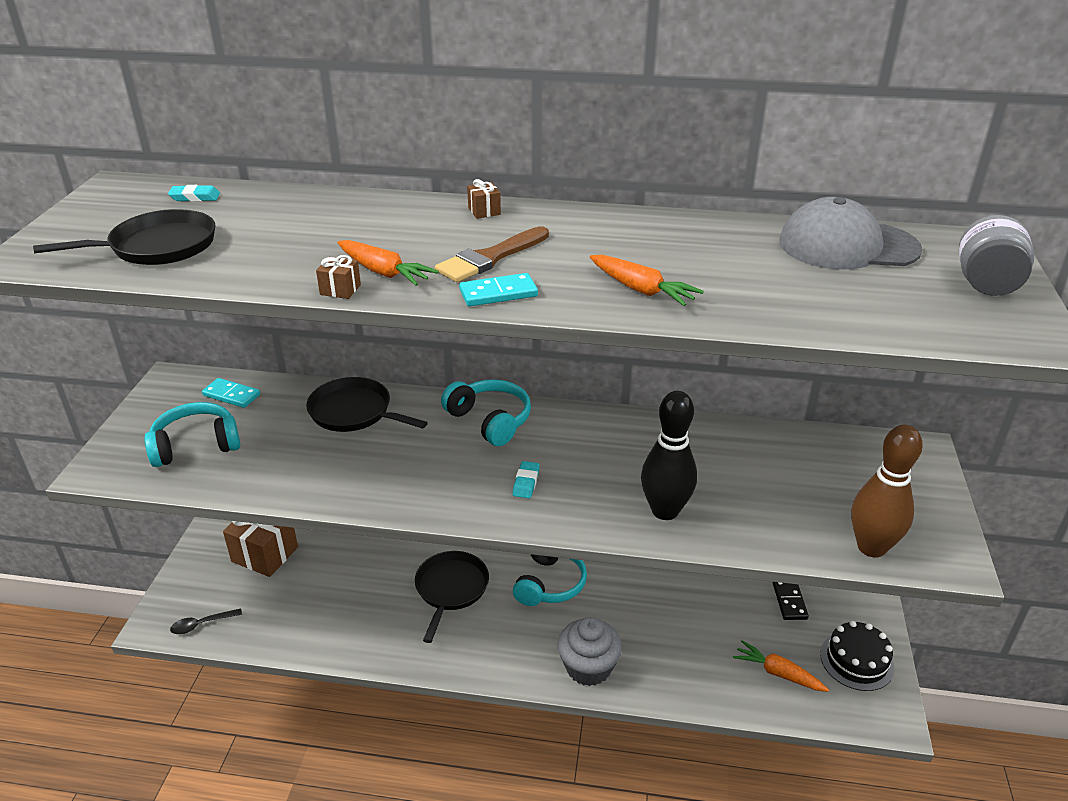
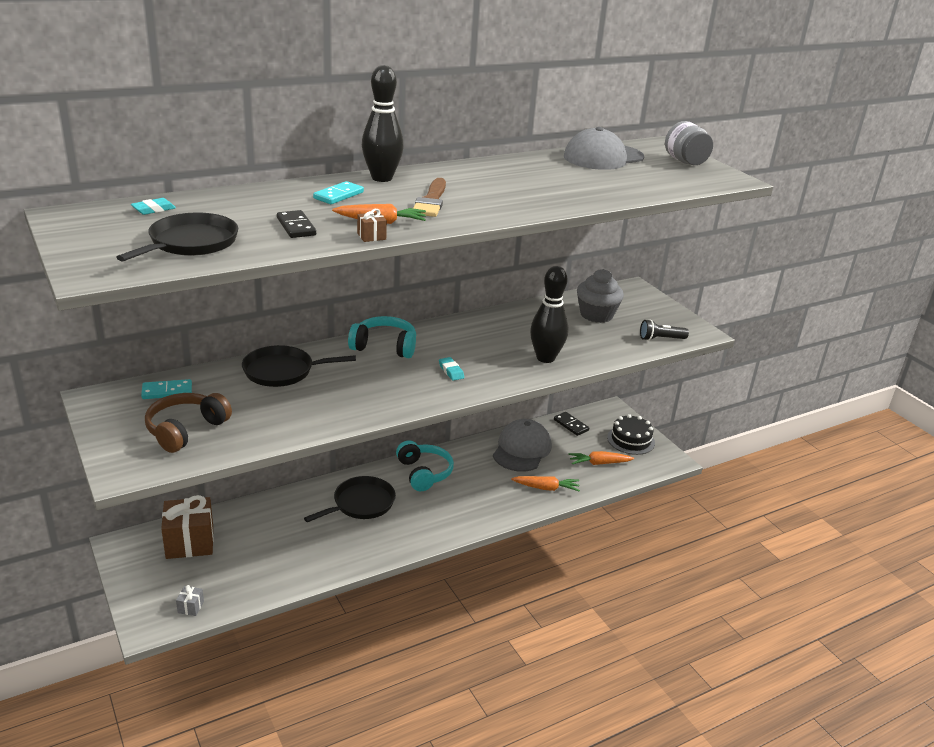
camera: 40 degrees left, 5 degrees down
(196, 445) = (185, 430): turquoise headphones -> brown headphones
(202, 624) = (191, 607): black spoon -> grey gift
(286, 254) = (296, 227): none -> black domino
(451, 589) = (361, 503): black pan -> black pan turned 75 degrees clockwise
(484, 211) = (382, 178): brown gift -> black bowling pin
(498, 293) = (468, 217): turquoise domino -> turquoise domino (338, 195)
(588, 667) = (495, 507): grey cupcake -> grey cupcake (596, 315)
(641, 290) = (539, 198): orange carrot -> orange carrot (546, 488)
(692, 606) = (522, 449): none -> grey cap
(871, 547) = (660, 339): brown bowling pin -> black flashlight

